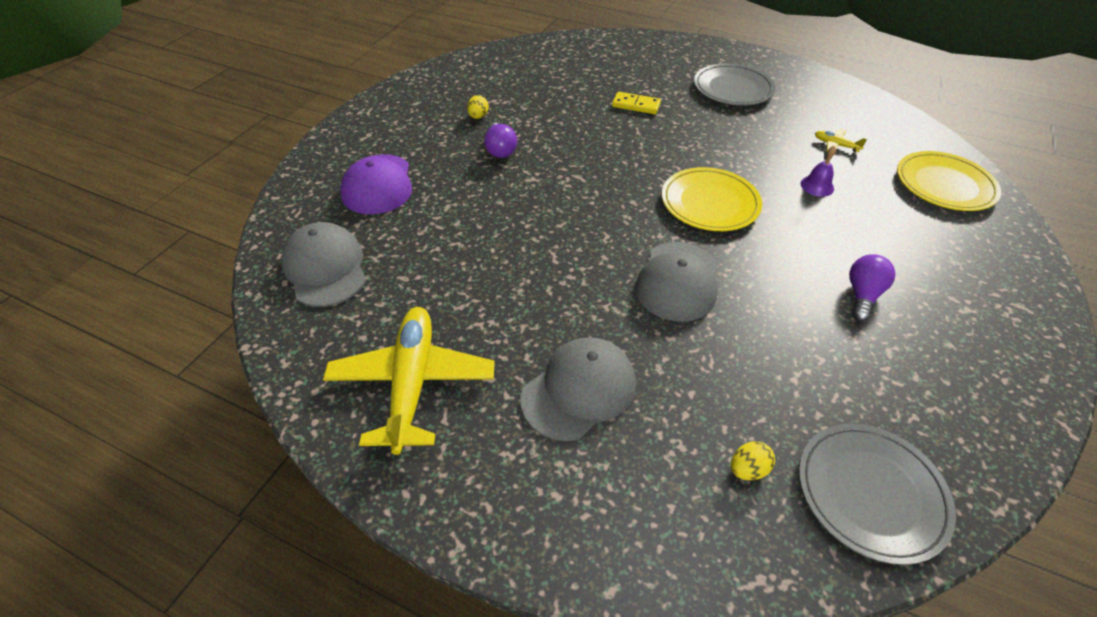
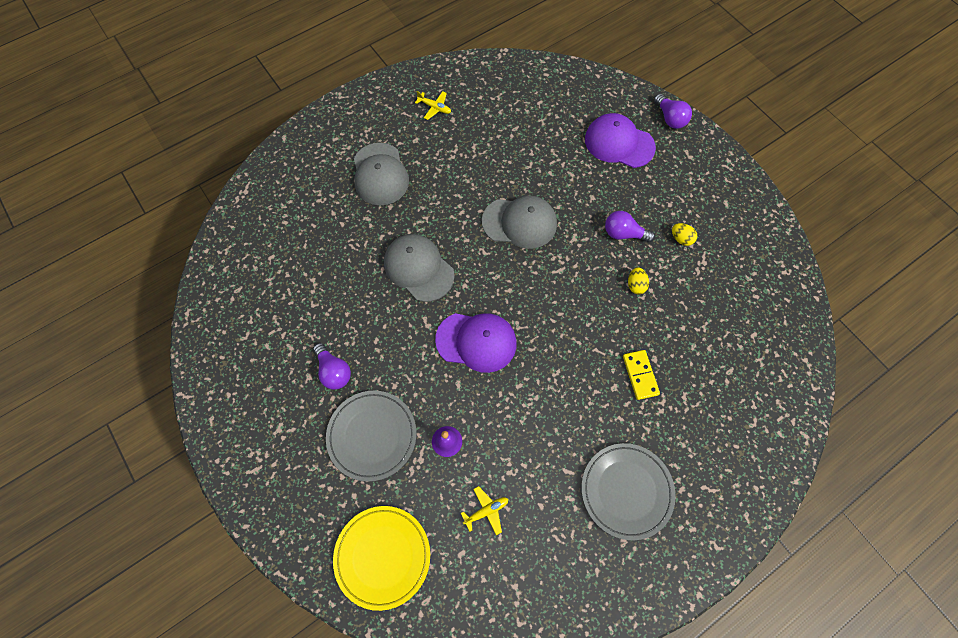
camera: 120 degrees right, 20 degrees up
(319, 159) = (670, 118): none -> purple light bulb
(325, 268) = (547, 94): grey cap -> grey cap (519, 223)
(412, 383) = (434, 108): yellow plane -> yellow plane, size x0.41
(636, 105) = (640, 375): yellow domino -> yellow domino turned 60 degrees counterclockwise
(709, 203) = (476, 341): yellow plate -> purple cap
(747, 469) = (287, 220): yellow egg -> yellow egg (635, 285)
(870, 493) = (238, 263): grey plate -> grey plate (372, 436)

